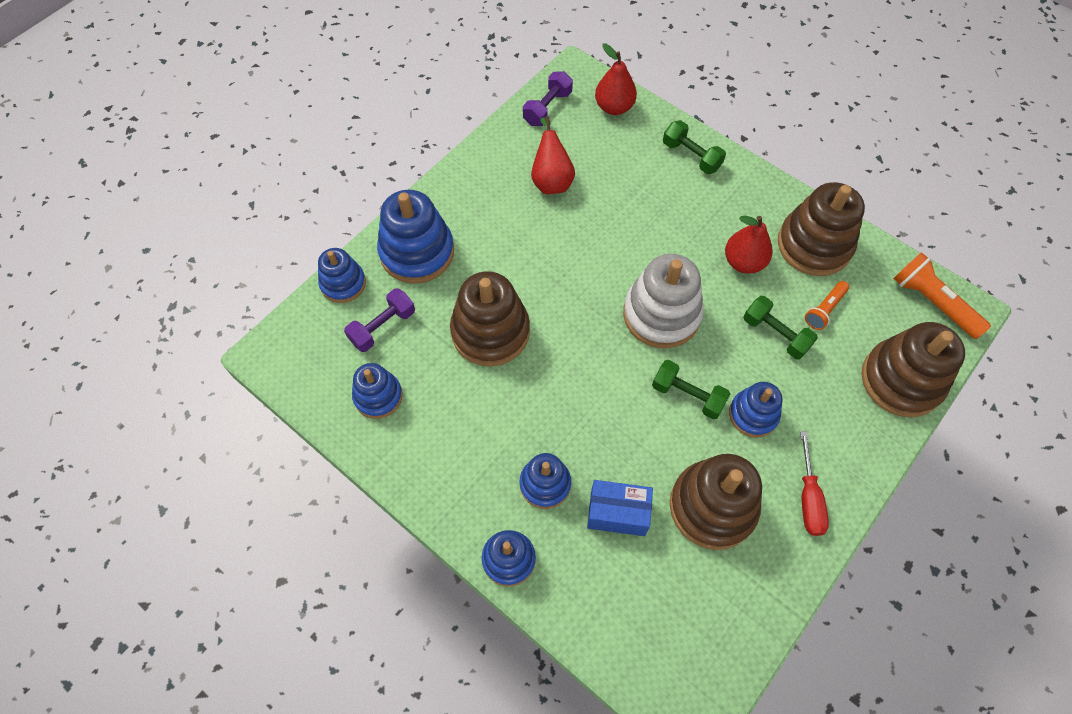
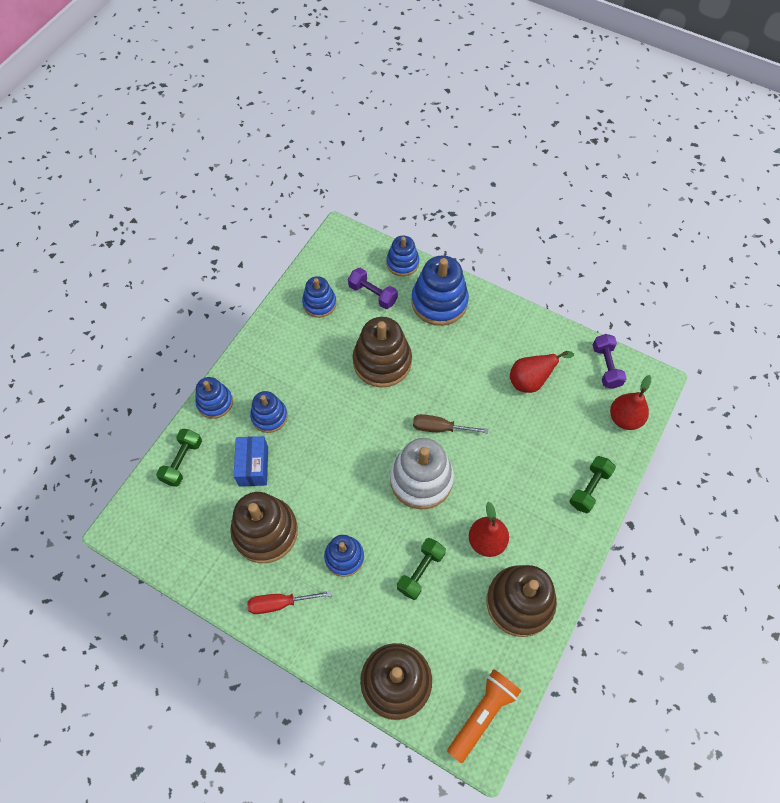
camera: 80 degrees right, 0 degrees up
(547, 108) = (606, 366): purple dumbbell -> purple dumbbell turned 60 degrees clockwise
(597, 282) = (440, 428): none -> brown screwdriver
(687, 395) = (353, 506): green dumbbell -> green dumbbell (182, 461)
(824, 309) = (453, 613): orange flashlight -> none

